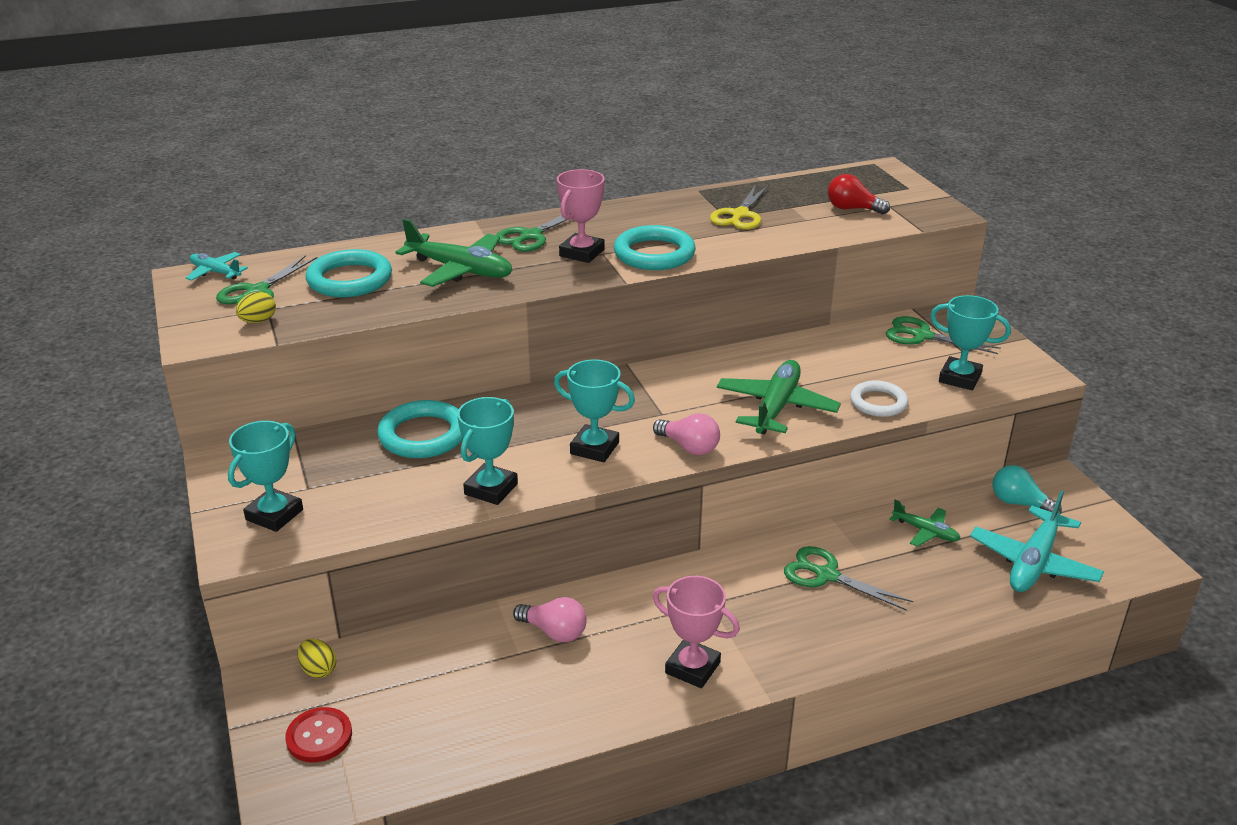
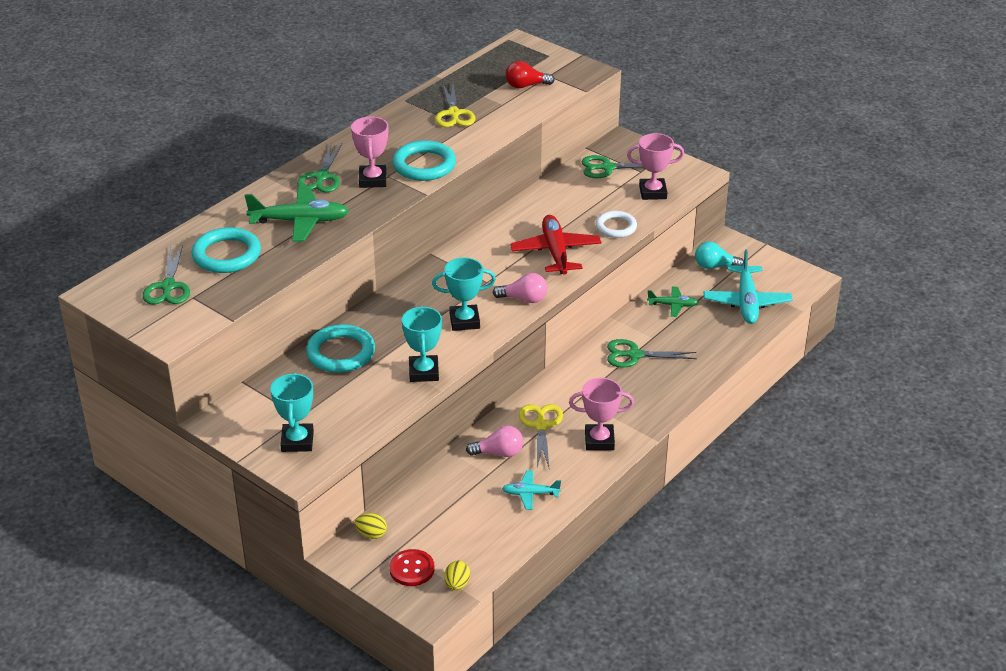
camera: 30 degrees left, 5 degrees up
(215, 272) = (115, 282): turquoise plane -> turquoise plane (530, 494)
(258, 321) = (198, 308): yellow egg -> yellow egg (457, 584)
(634, 618) = (541, 426): none -> yellow scissors
(776, 407) = (555, 252): green plane -> red plane
(960, 378) = (652, 192): turquoise trophy -> pink trophy

